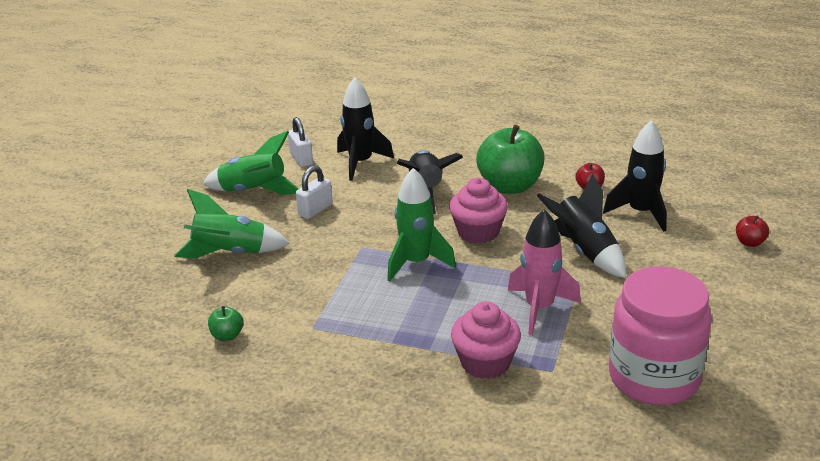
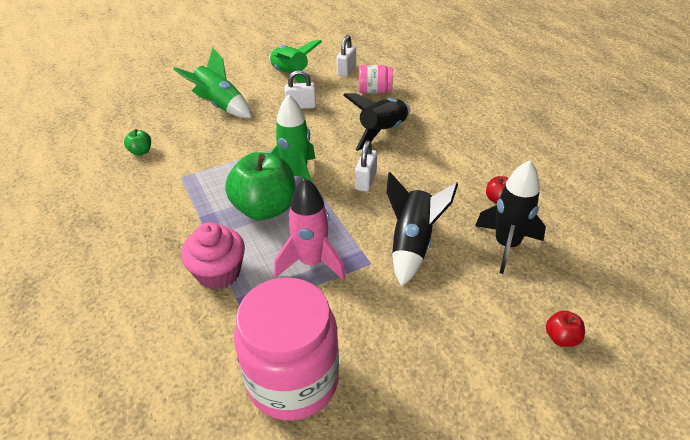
camera: 45 degrees right, 10 degrees up
(360, 163) = (374, 91): black rocket -> pink jar
(478, 232) = (365, 181): pink cupcake -> white padlock
(510, 186) = (441, 162): green apple -> green apple (265, 208)

